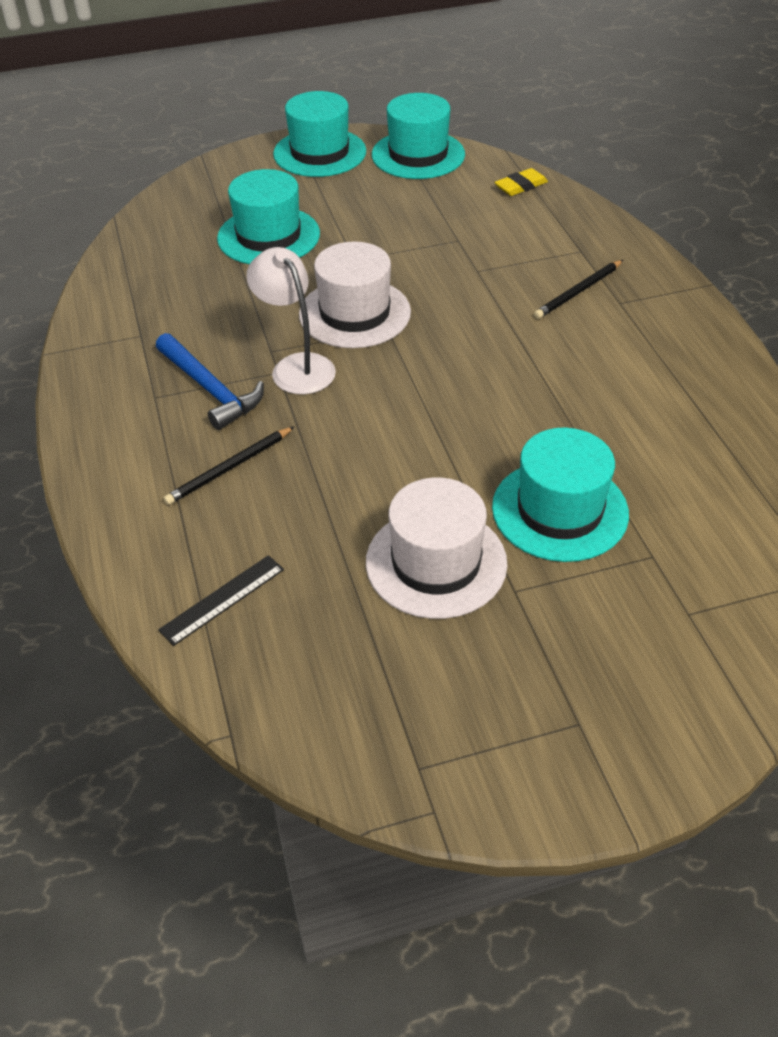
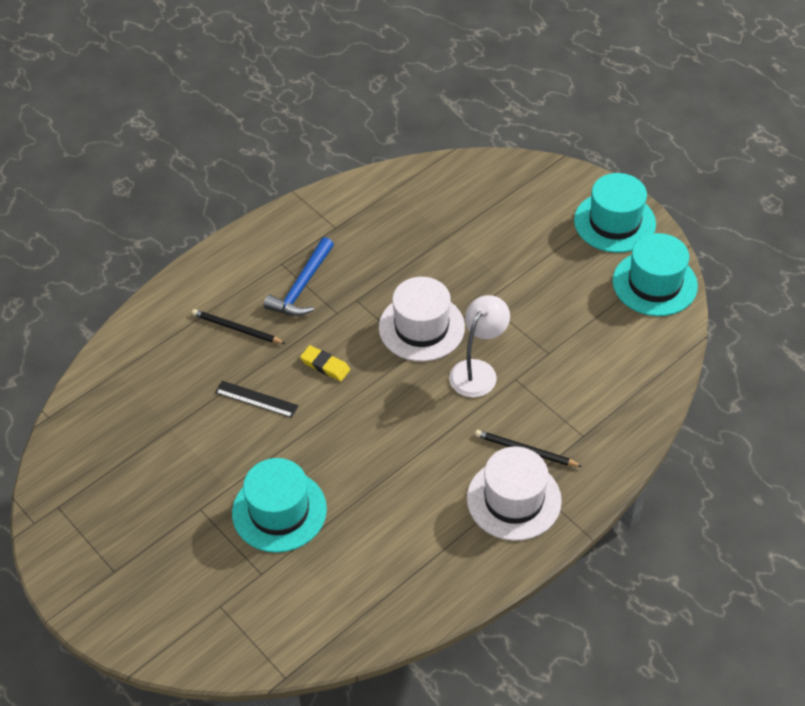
camera: 65 degrees right, 5 degrees up
(222, 599) = (134, 373): black ruler -> black ruler (256, 399)
(268, 236) = (483, 241): turquoise hat -> none
(296, 366) = (347, 320): white lamp -> white lamp (478, 371)
(436, 562) = (205, 461): white hat -> white hat (514, 499)
(521, 186) = (652, 366): yellow eraser -> yellow eraser (325, 365)

